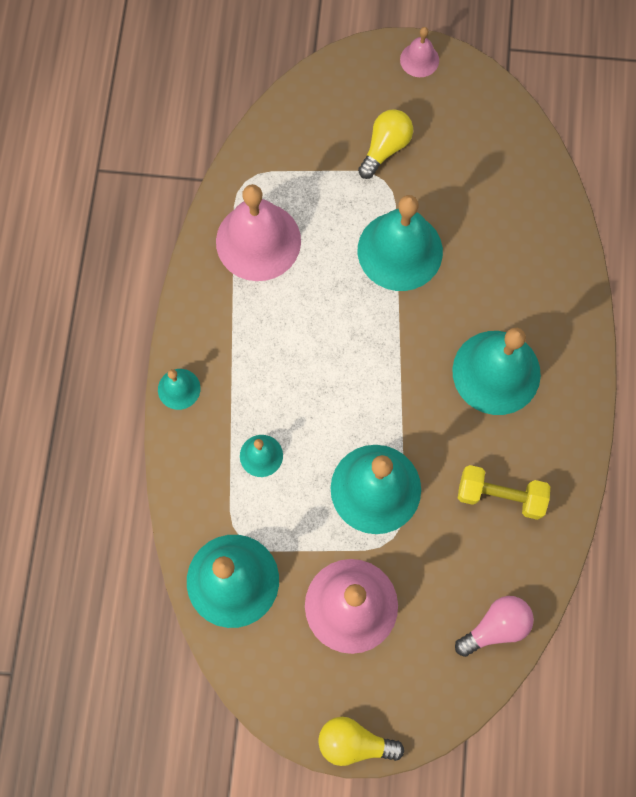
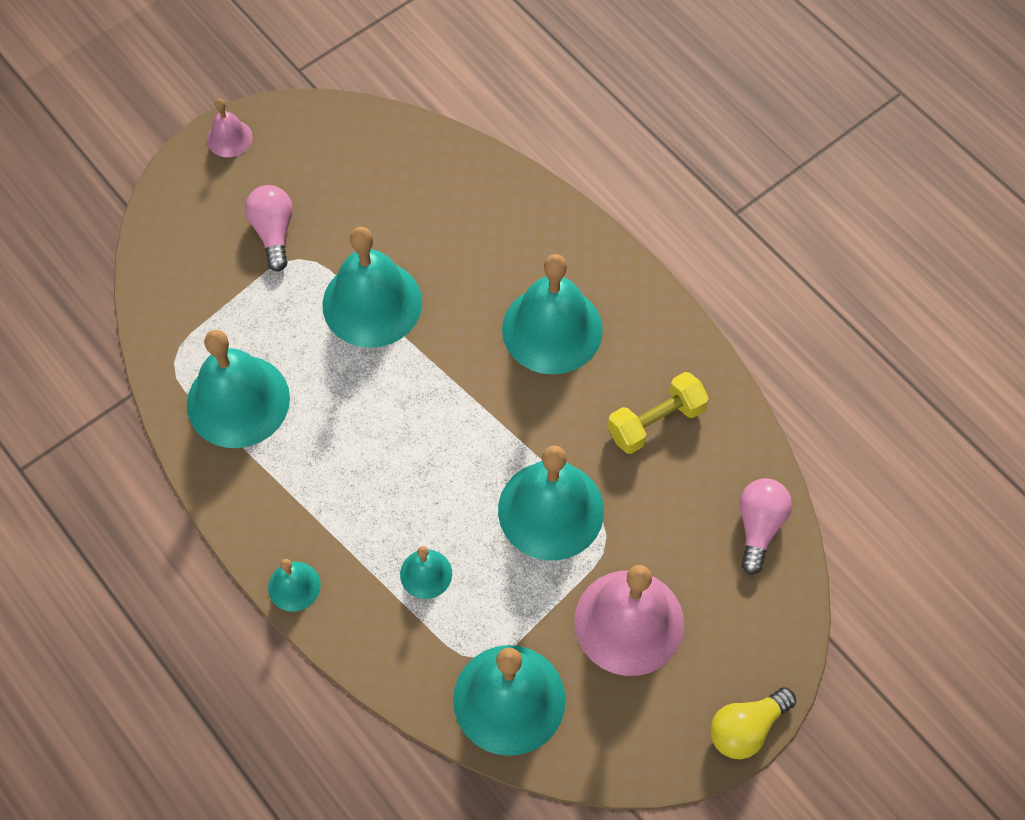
camera: 45 degrees left, 10 degrees down
(258, 241) = (238, 401): pink bell -> turquoise bell
(385, 148) = (273, 232): yellow light bulb -> pink light bulb

